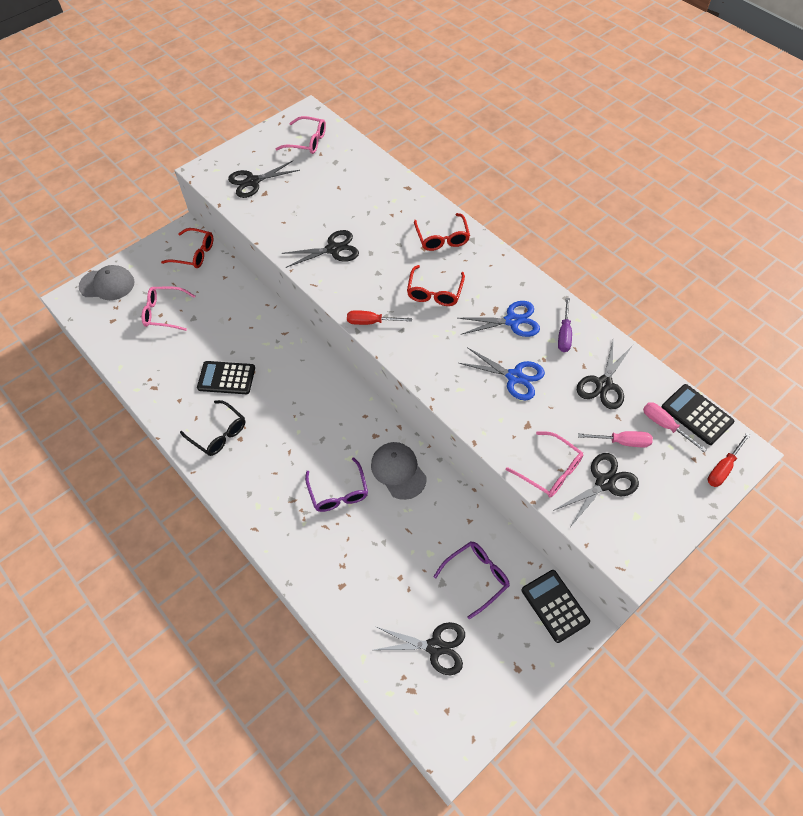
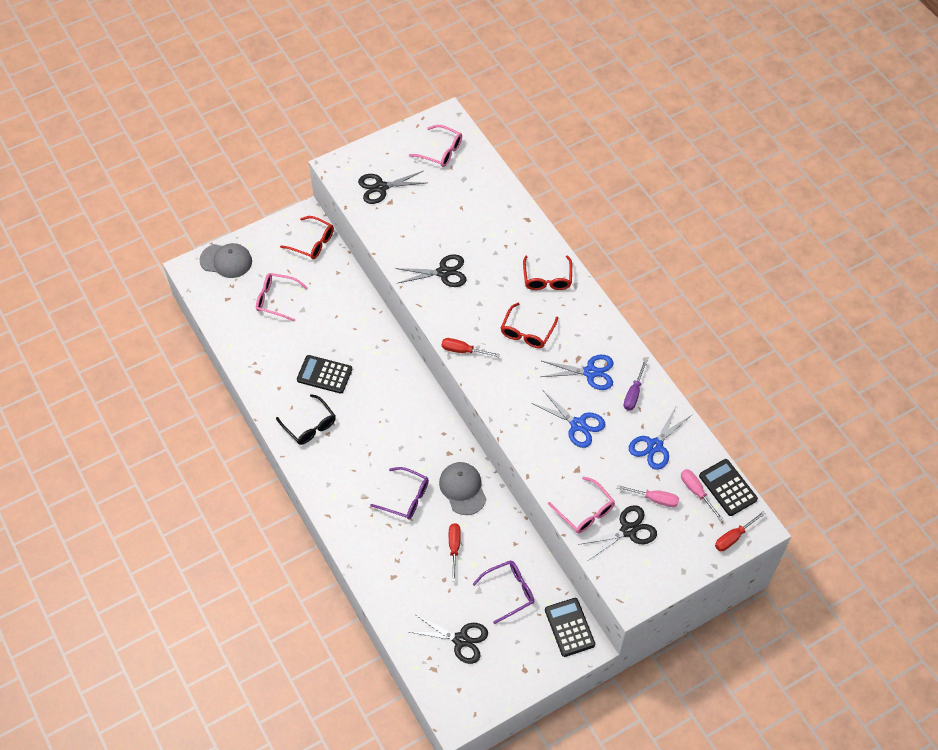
camera: 10 degrees right, 0 degrees up
(338, 492) = (406, 498): purple glasses -> purple glasses turned 60 degrees counterclockwise
(403, 538) = (454, 548): none -> red screwdriver
(603, 384) = (655, 446): black scissors -> blue scissors

